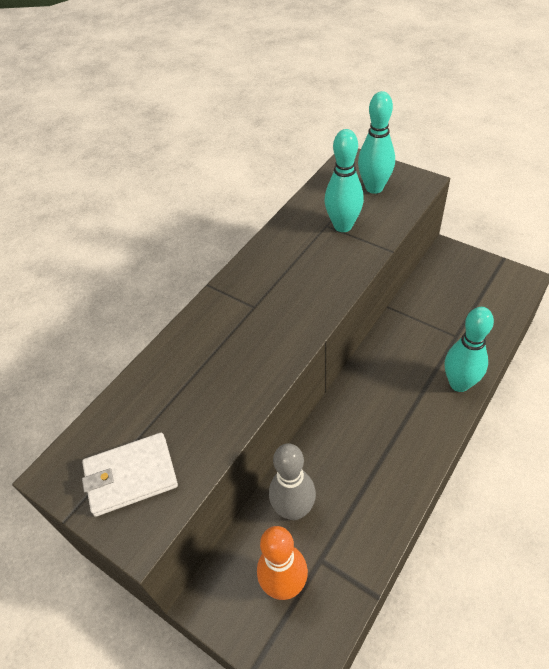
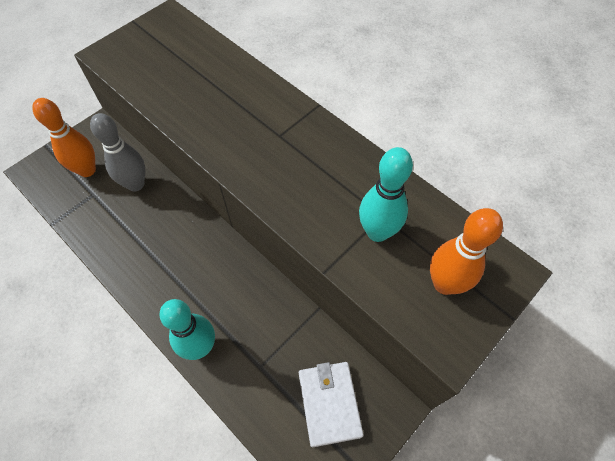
camera: 95 degrees right, 10 degrees up
(130, 476) = (147, 50): white wallet -> white wallet (329, 403)
(374, 188) = (444, 284): turquoise bowling pin -> orange bowling pin

